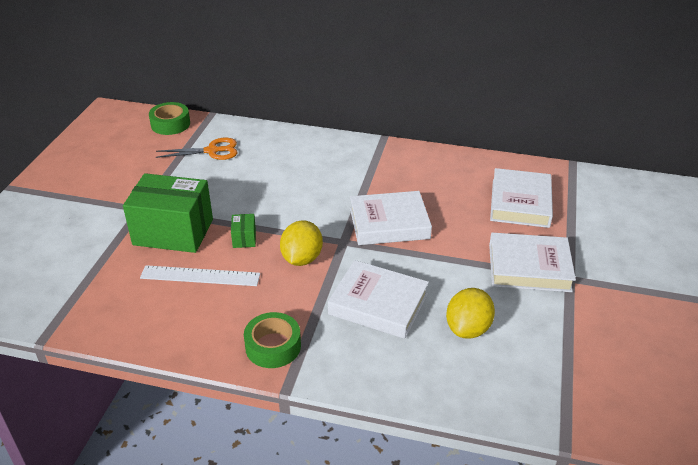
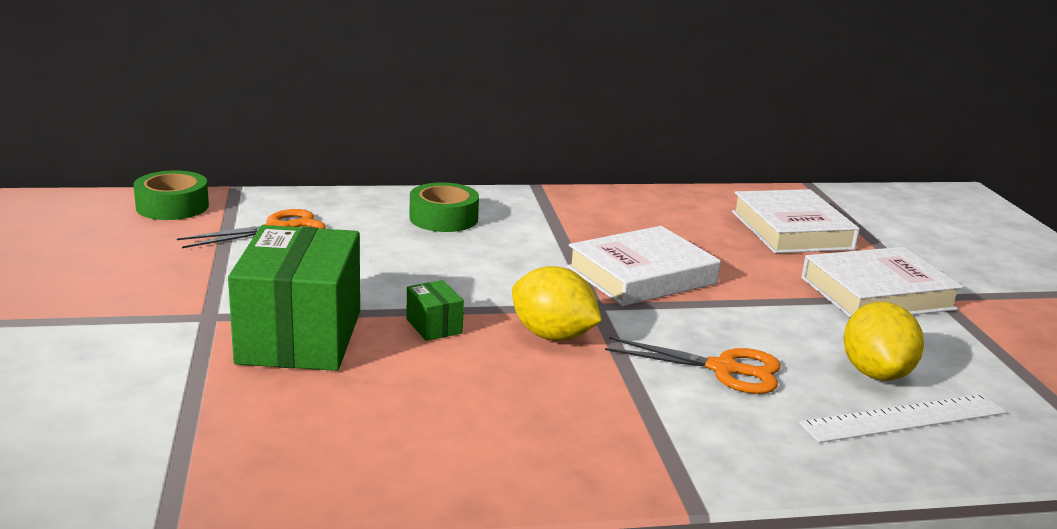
camera: 25 degrees left, 15 degrees down
(173, 232) = (299, 337): green box -> green box turned 75 degrees counterclockwise
(200, 276) = (402, 386): white ruler -> white ruler (904, 418)
(273, 346) = (617, 453): green tape -> green tape (443, 218)
(302, 259) = (552, 336): yellow lemon -> yellow lemon turned 45 degrees counterclockwise
(378, 304) = (723, 369): white book -> orange scissors

